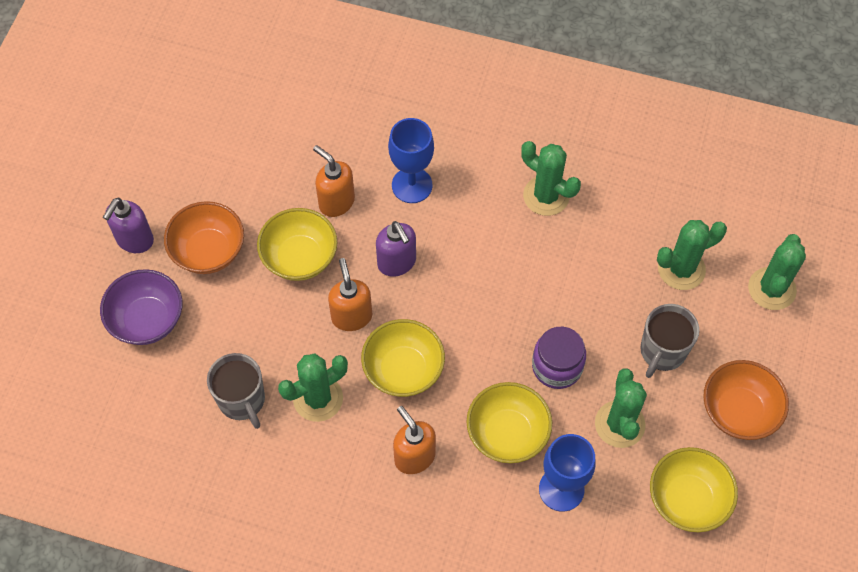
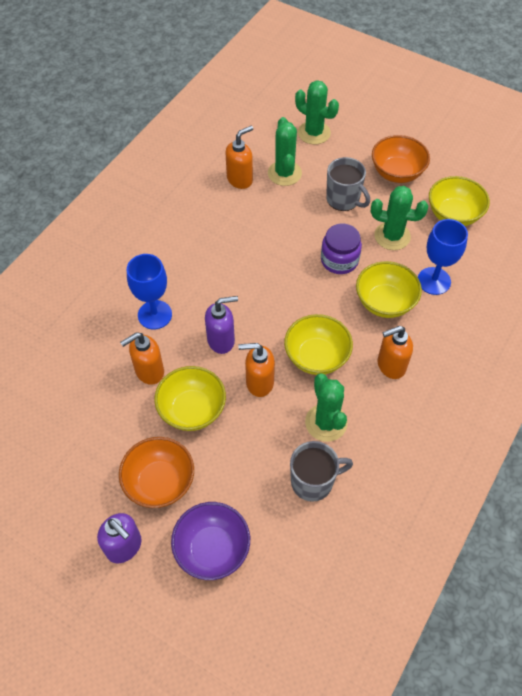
camera: 75 degrees left, 5 degrees down
(546, 196) = (198, 232): green cactus -> none
(650, 219) = (240, 179): none -> orange soap dispenser

